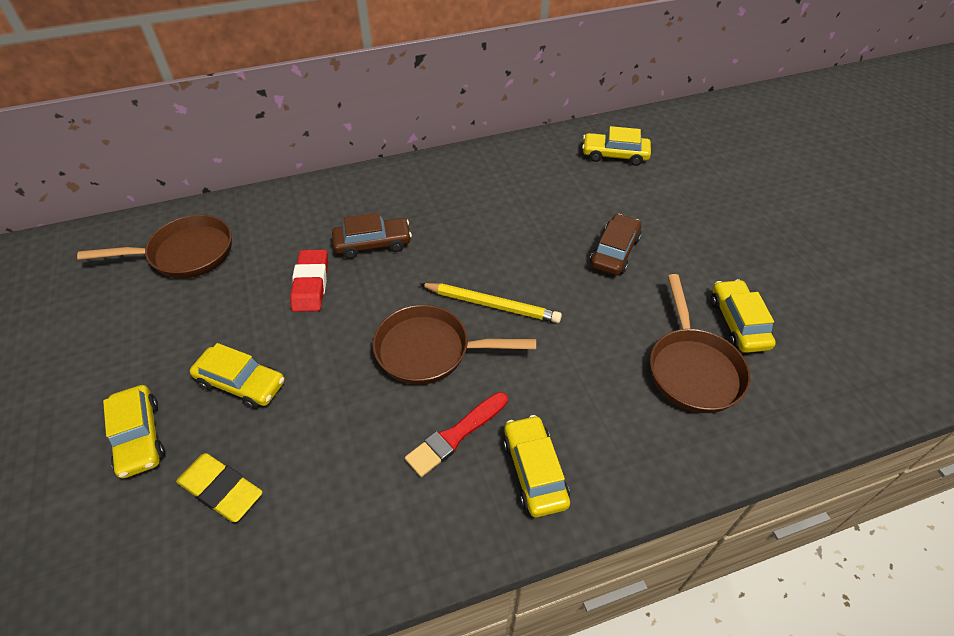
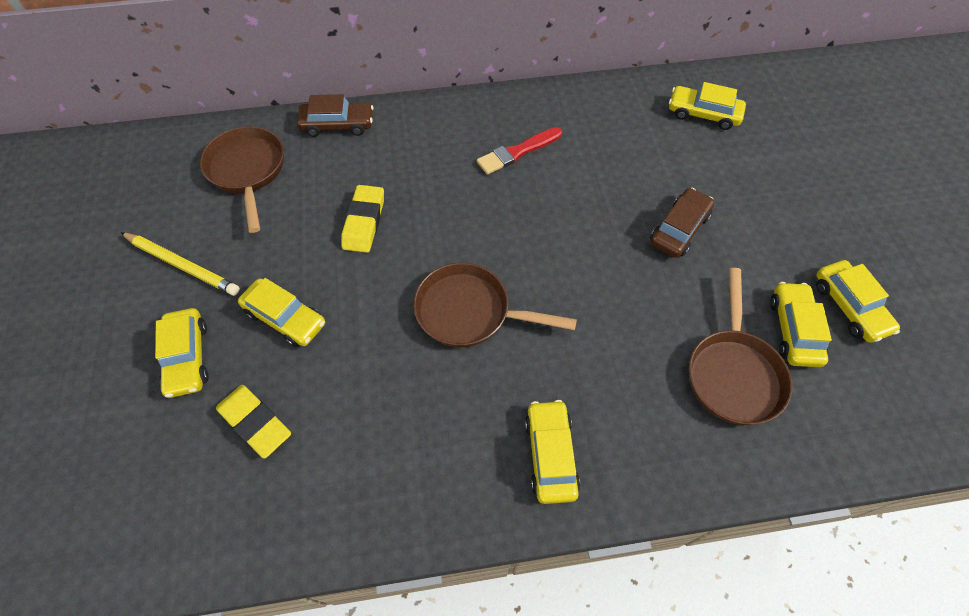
camera: 10 degrees right, 10 degrees up
(185, 254) = (247, 171): brown pan -> brown pan turned 105 degrees counterclockwise
(311, 284) = (364, 222): red eraser -> yellow eraser
(373, 244) = (431, 185): brown car -> brown car (337, 125)
(455, 435) = (480, 405): red brush -> red brush (517, 152)
(492, 305) = (540, 271): yellow pencil -> yellow pencil (182, 265)
(782, 296) = (849, 307): none -> yellow car

